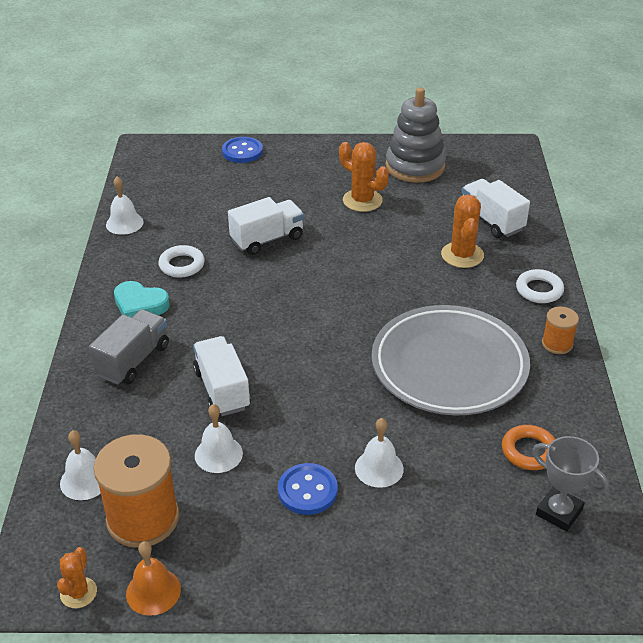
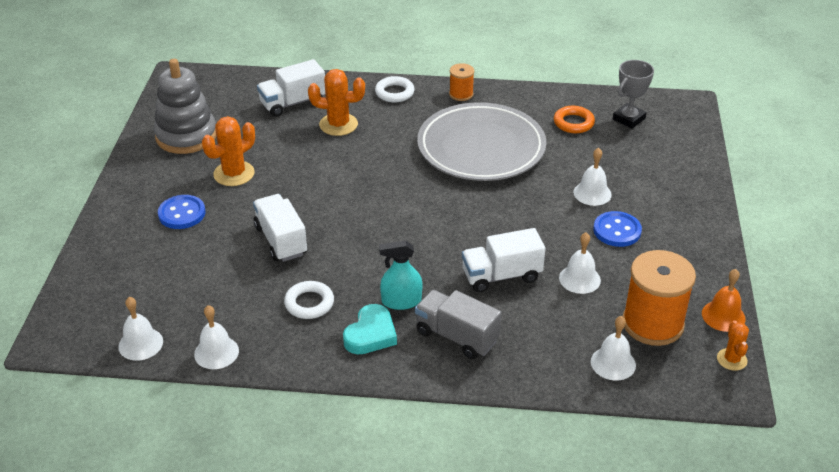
camera: 85 degrees left, 0 degrees up
(78, 593) = (731, 359): orange cactus -> orange cactus turned 75 degrees clockwise
(137, 186) = (140, 344): none -> white bell
(183, 321) = (401, 301): none -> turquoise spray bottle
(242, 151) = (102, 254): blue button -> blue button (182, 213)

